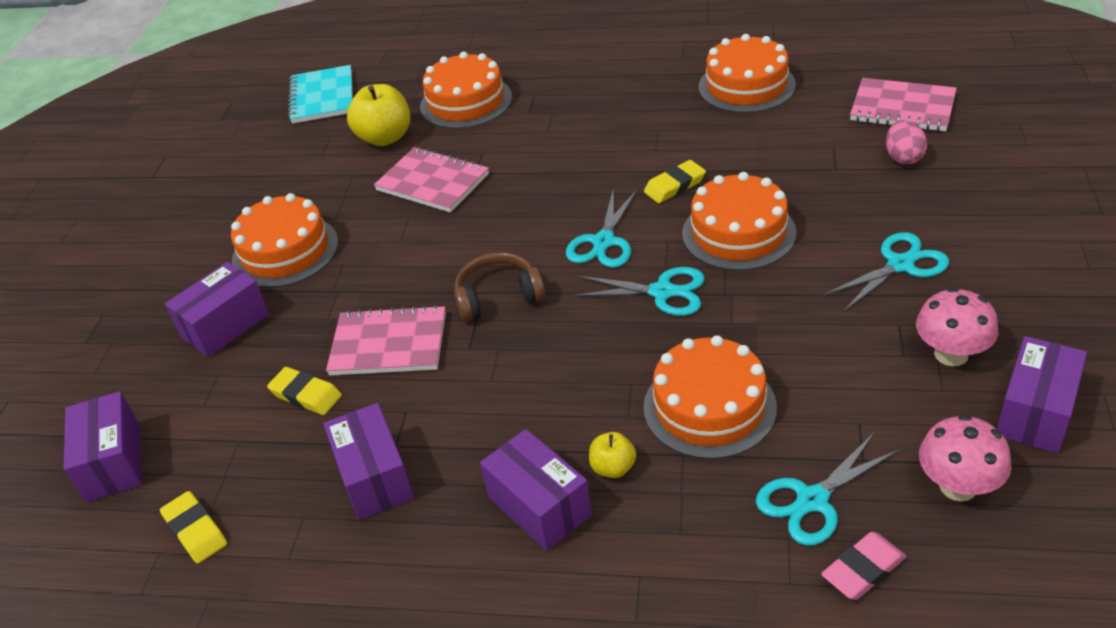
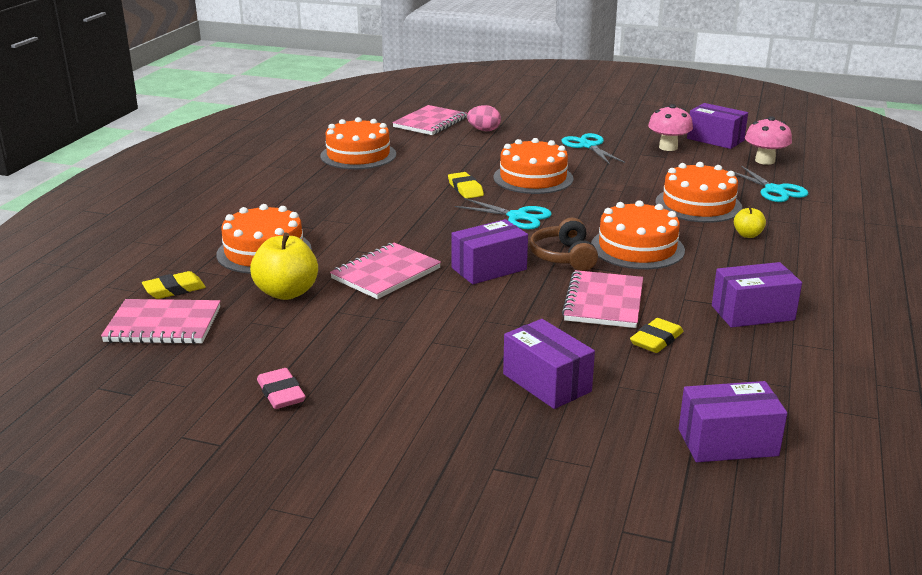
camera: 85 degrees left, 15 degrees down
(195, 531) = (810, 392): yellow eraser -> yellow eraser (174, 289)
(285, 251) = (444, 349): orange cake -> orange cake (637, 248)
(322, 97) = (163, 325): turquoise notebook -> pink notebook
(539, 506) = (780, 258): purple box -> purple box (489, 269)
(662, 292) = (584, 205): turquoise scissors -> none
(863, 570) = (821, 186): pink eraser -> pink eraser (281, 393)

